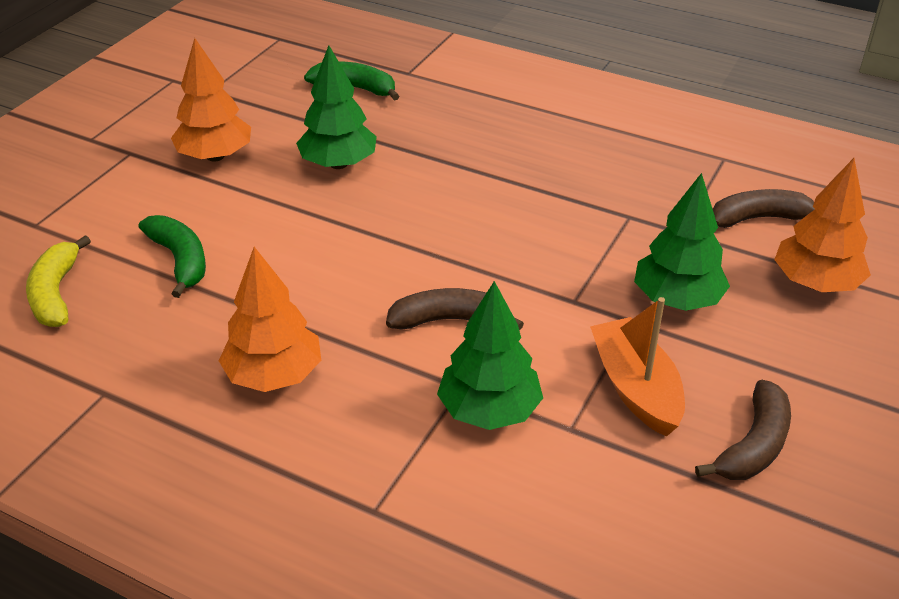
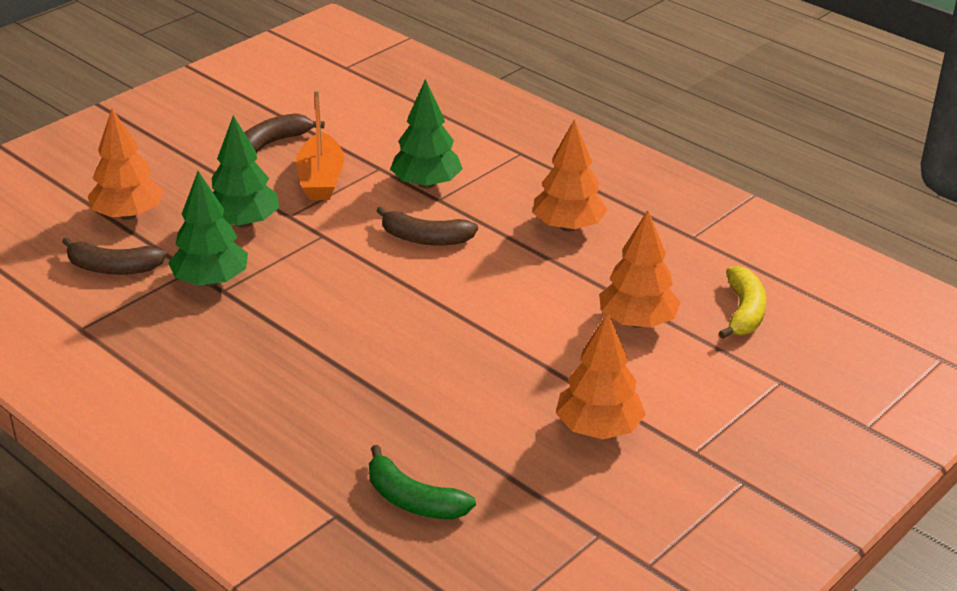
camera: 165 degrees left, 5 degrees down
(180, 260) = (637, 322): green banana -> orange tree
(338, 164) = (468, 394): green tree -> green tree (211, 281)

